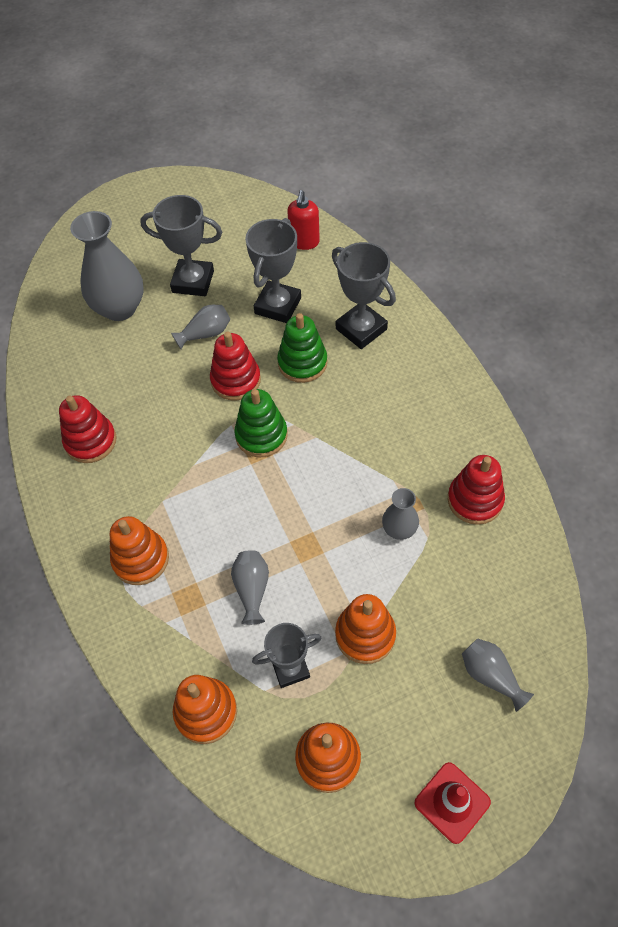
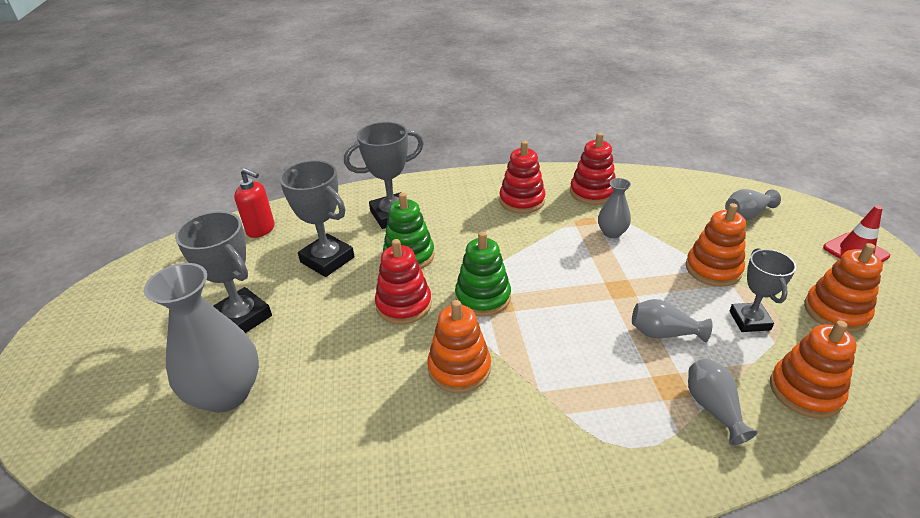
camera: 75 degrees left, 20 degrees down
(90, 441) = (425, 455): red stacking toy -> red stacking toy (522, 201)
(141, 559) = (615, 423): orange stacking toy -> orange stacking toy (459, 368)
(193, 281) = (242, 318): grey trophy -> grey trophy turned 75 degrees counterclockwise
(205, 334) = (325, 319): grey vase -> grey vase (713, 408)

